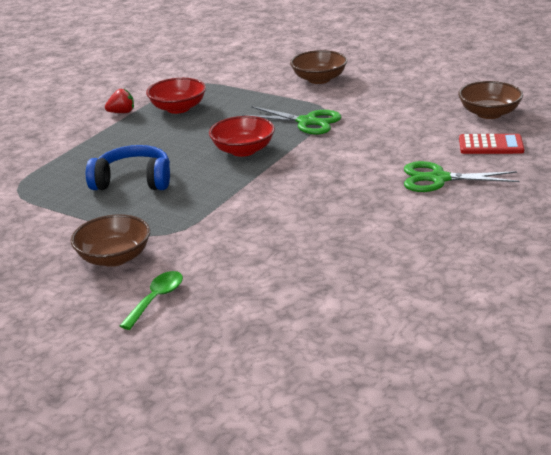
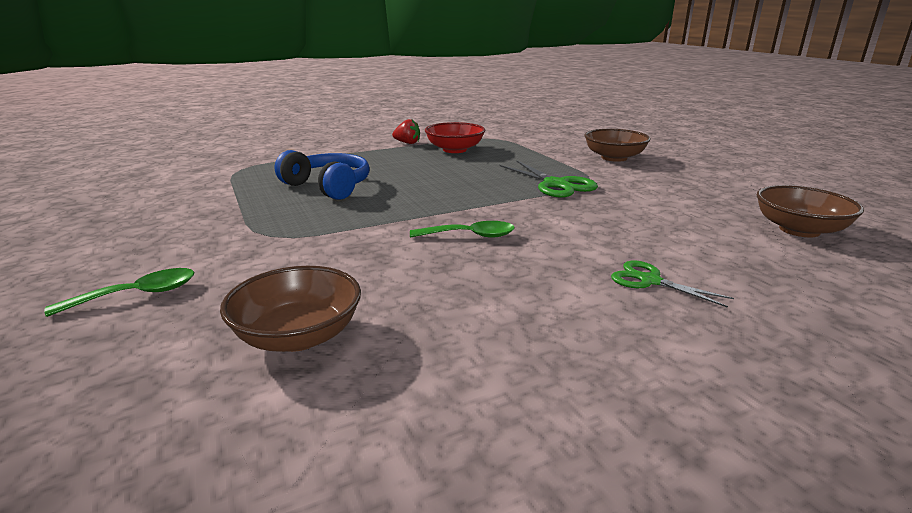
camera: 30 degrees right, 5 degrees down
(114, 258) = (192, 240): brown bowl -> brown bowl (298, 336)
(243, 150) = (459, 190): red bowl -> none
(303, 185) = (470, 236): none -> green spoon
(438, 179) = (649, 281): green scissors -> green scissors, size x0.63
(491, 145) = (772, 264): red calculator -> none

